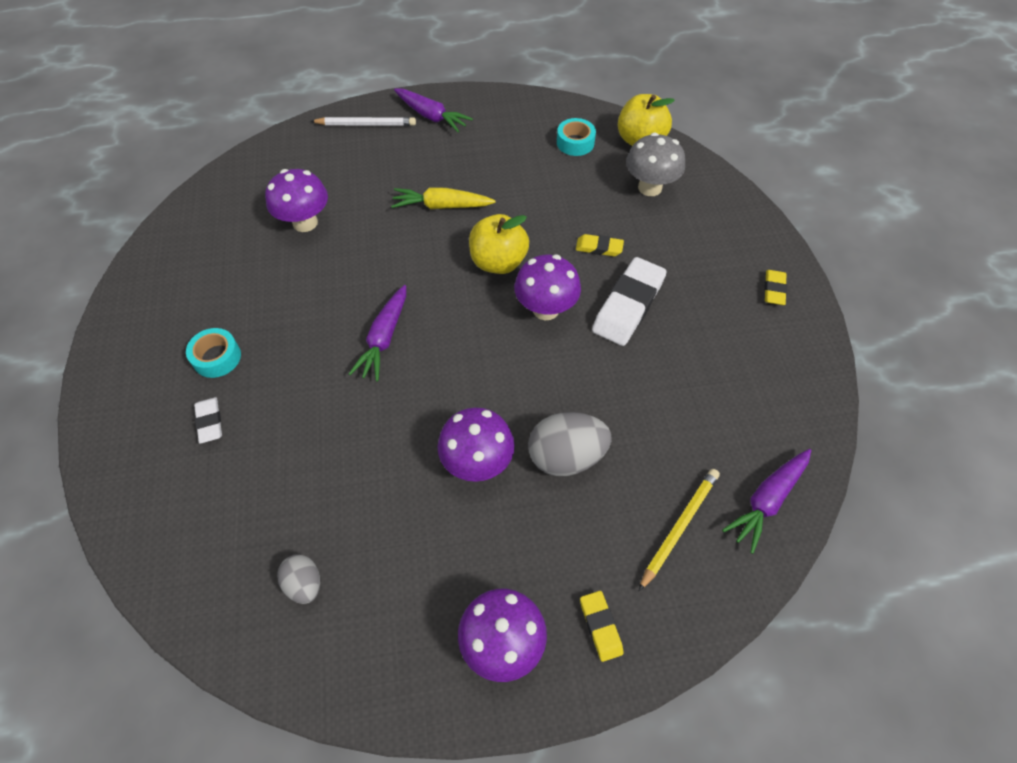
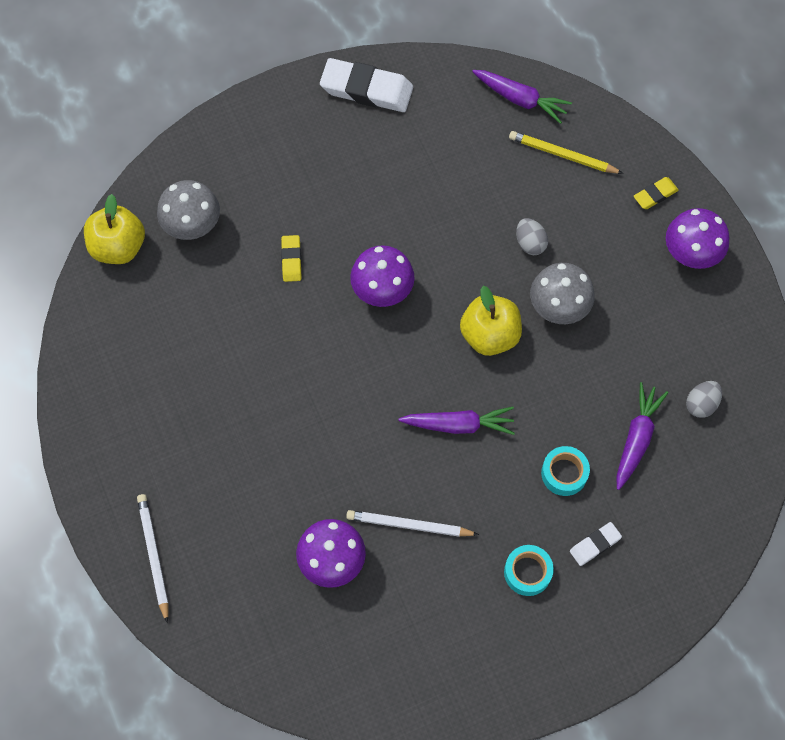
camera: 105 degrees left, 10 degrees up
(308, 279) = (409, 525): none -> white pencil
(431, 116) = (122, 483): purple carrot -> purple carrot (636, 438)
(442, 206) = (271, 425): yellow carrot -> none
(477, 463) = (558, 308): purple mushroom -> grey mushroom
(498, 262) = (335, 348): yellow apple -> yellow apple (489, 335)
(566, 456) = (530, 243): grey egg -> grey egg, size x0.57
(575, 143) = (137, 312): turquoise tape -> turquoise tape (564, 473)
(628, 305) = (357, 222): white eraser -> white eraser (366, 89)
(774, 290) = (305, 107): yellow eraser -> none

